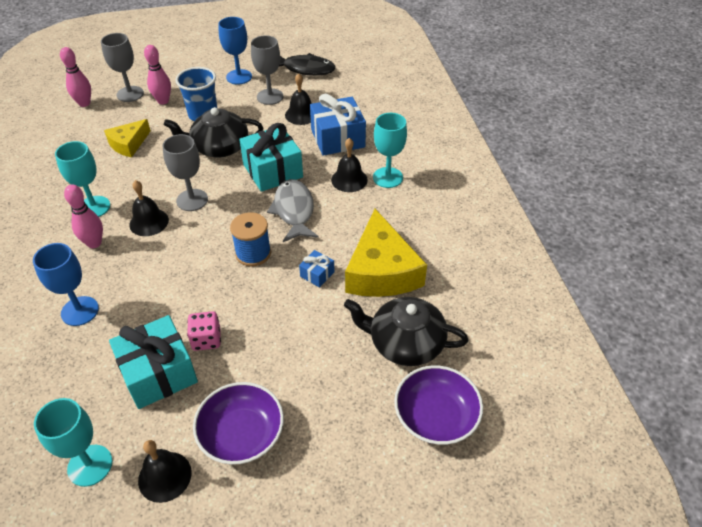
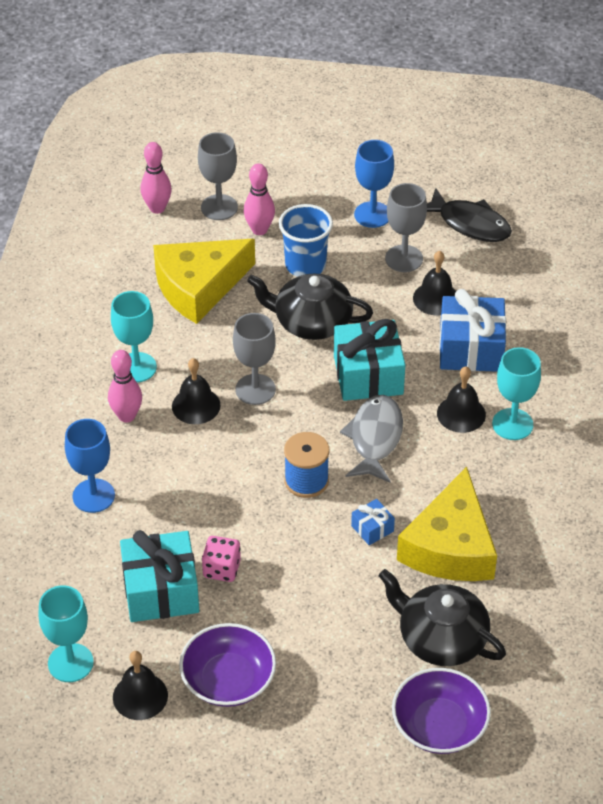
camera: 20 degrees right, 0 degrees up
(128, 144) = (198, 287): yellow cheese -> yellow cheese, size x1.75

